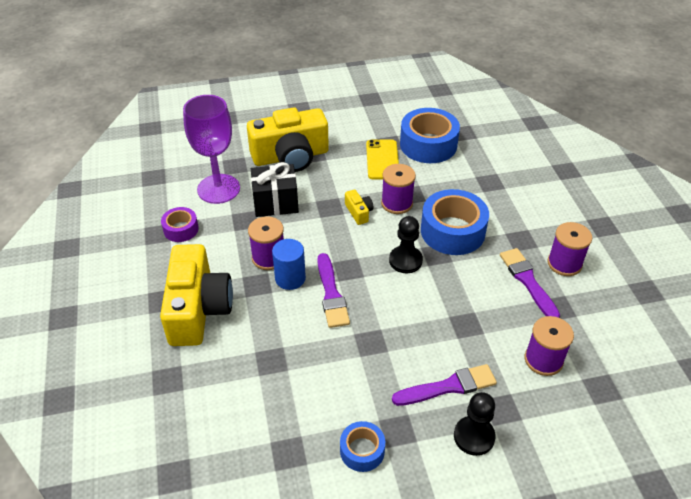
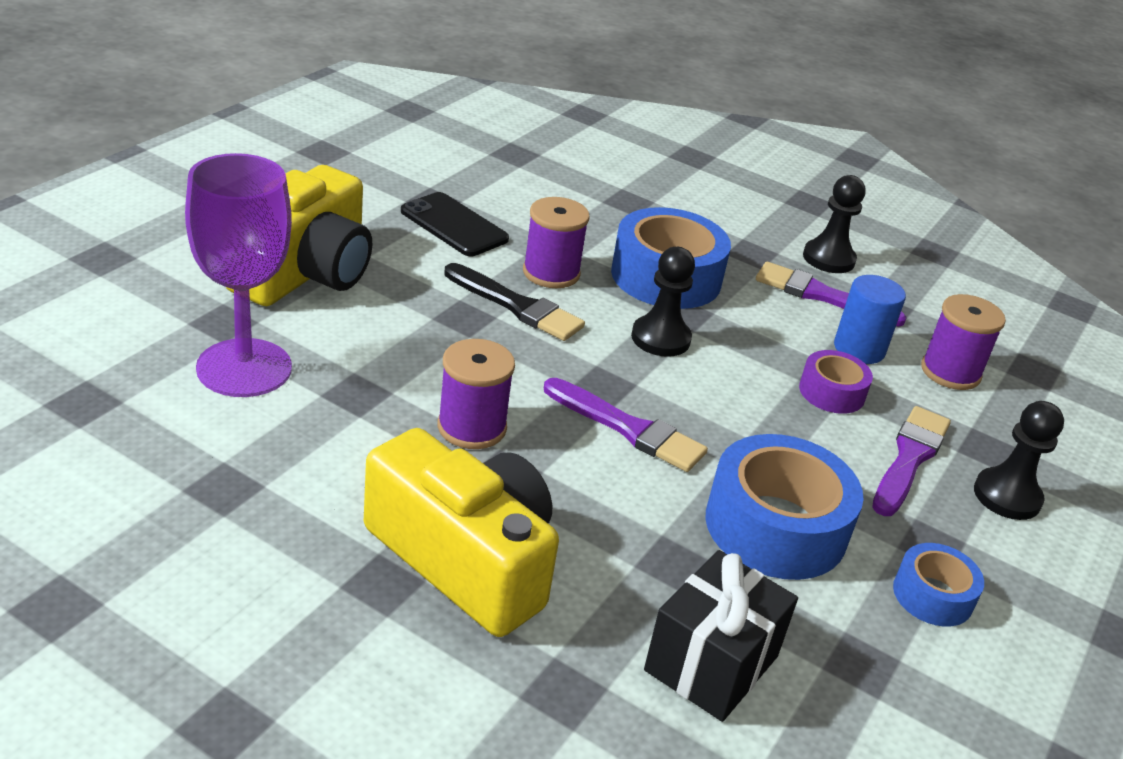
camera: 50 degrees left, 10 degrees down
(181, 229) = (261, 459): purple tape -> purple tape (832, 392)
(275, 203) = (373, 347): black gift -> black gift (711, 663)
(290, 278) = (543, 439): blue cylinder -> blue cylinder (859, 349)
(359, 212) = (516, 306): yellow camera -> black brush
(382, 160) = (454, 225): yellow phone -> black phone
(428, 144) = (490, 184): blue tape -> blue tape (775, 527)
(564, 263) = (828, 259): purple spool -> black pawn

